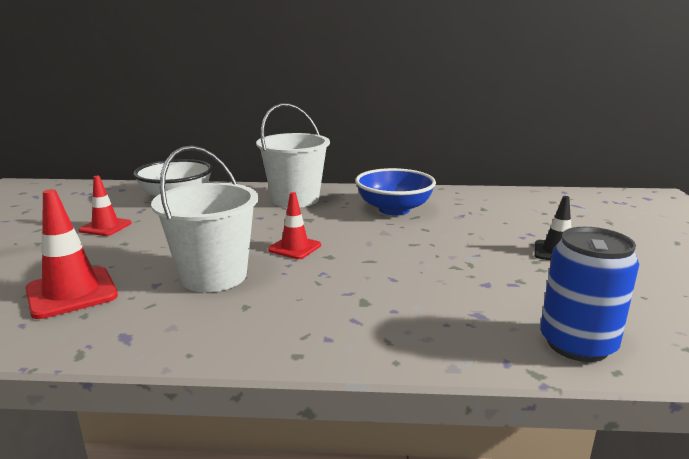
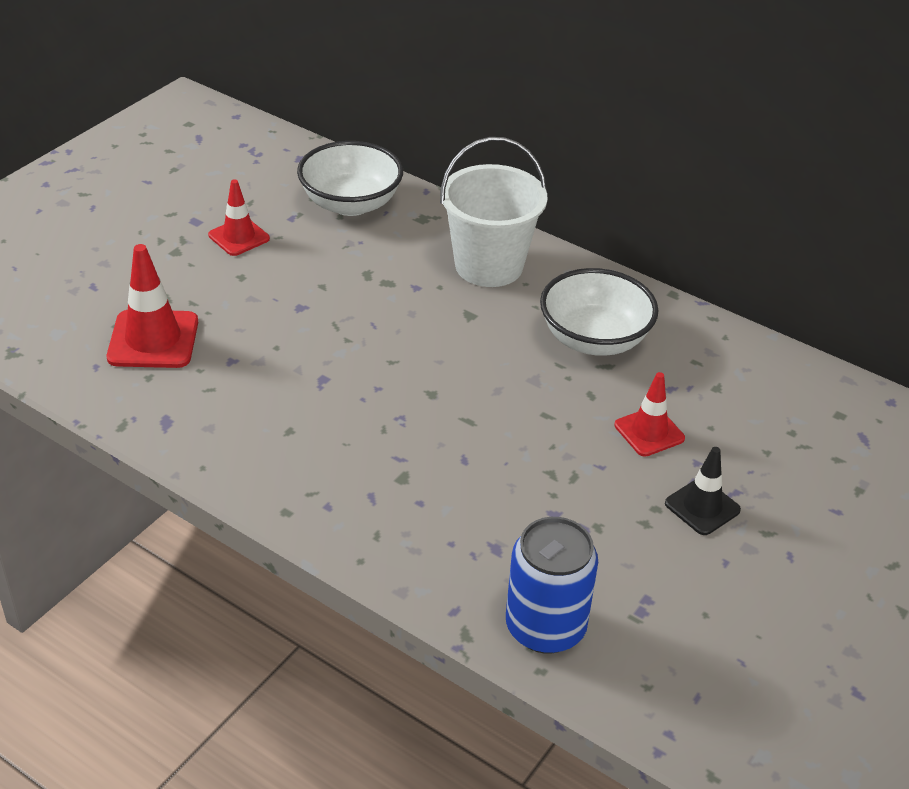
camera: 30 degrees right, 20 degrees up
(213, 276) = (291, 373): white bucket -> none
(295, 248) = (407, 362): red traffic cone -> red traffic cone (649, 432)
(394, 209) = (594, 339): blue bowl -> white bowl

